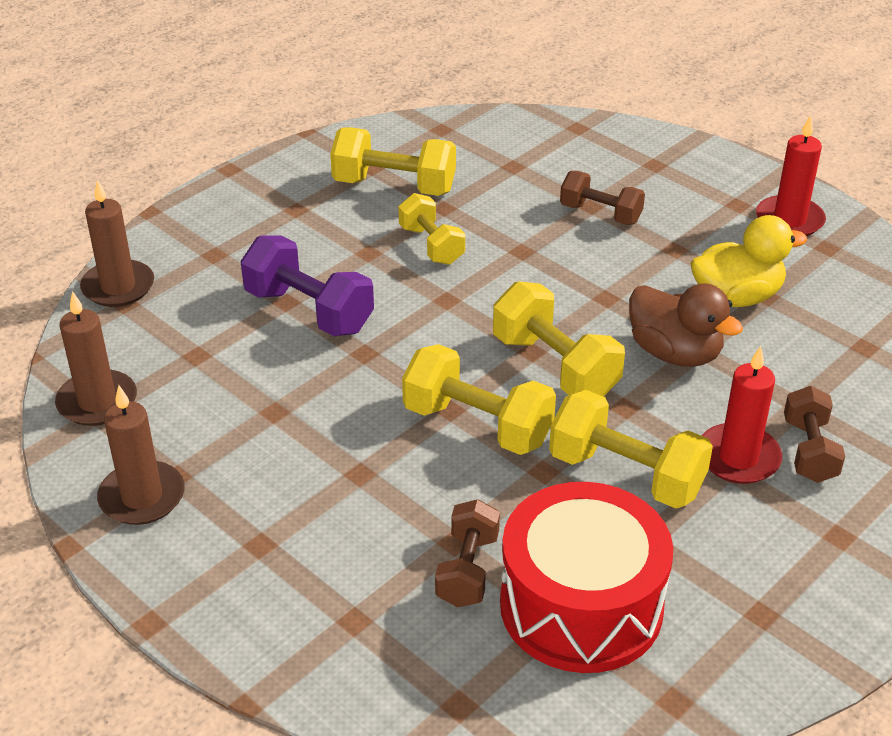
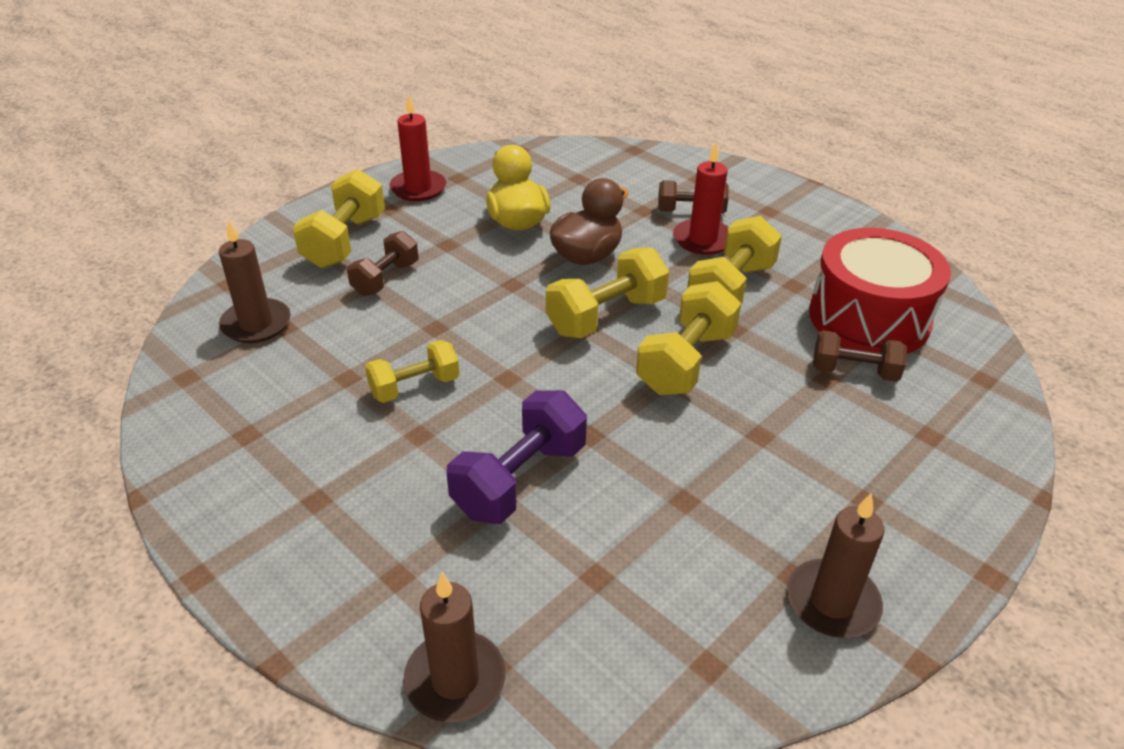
camera: 90 degrees left, 0 degrees up
(97, 402) = (688, 669): brown candle -> brown candle (256, 324)
(394, 186) = (294, 415): yellow dumbbell -> yellow dumbbell (345, 241)

